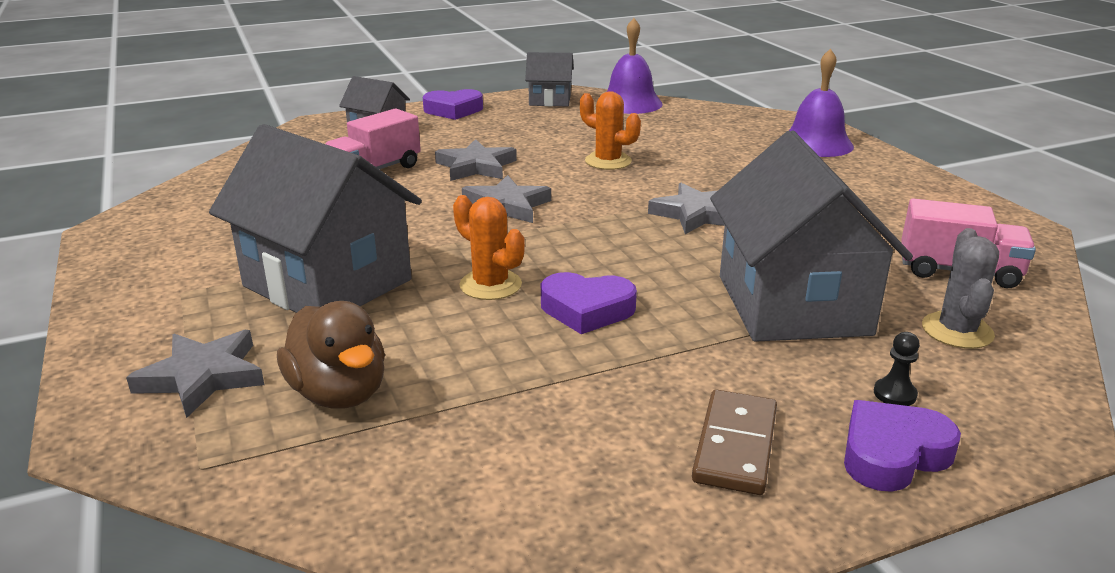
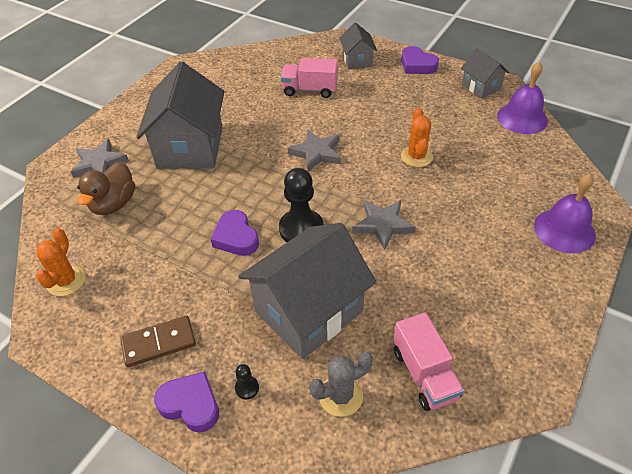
camera: 55 degrees right, 20 degrees up
(476, 166) = (352, 116): grey star -> none
(490, 285) = (231, 194): orange cactus -> orange cactus (66, 281)
(634, 261) = (301, 229): none -> black pawn

